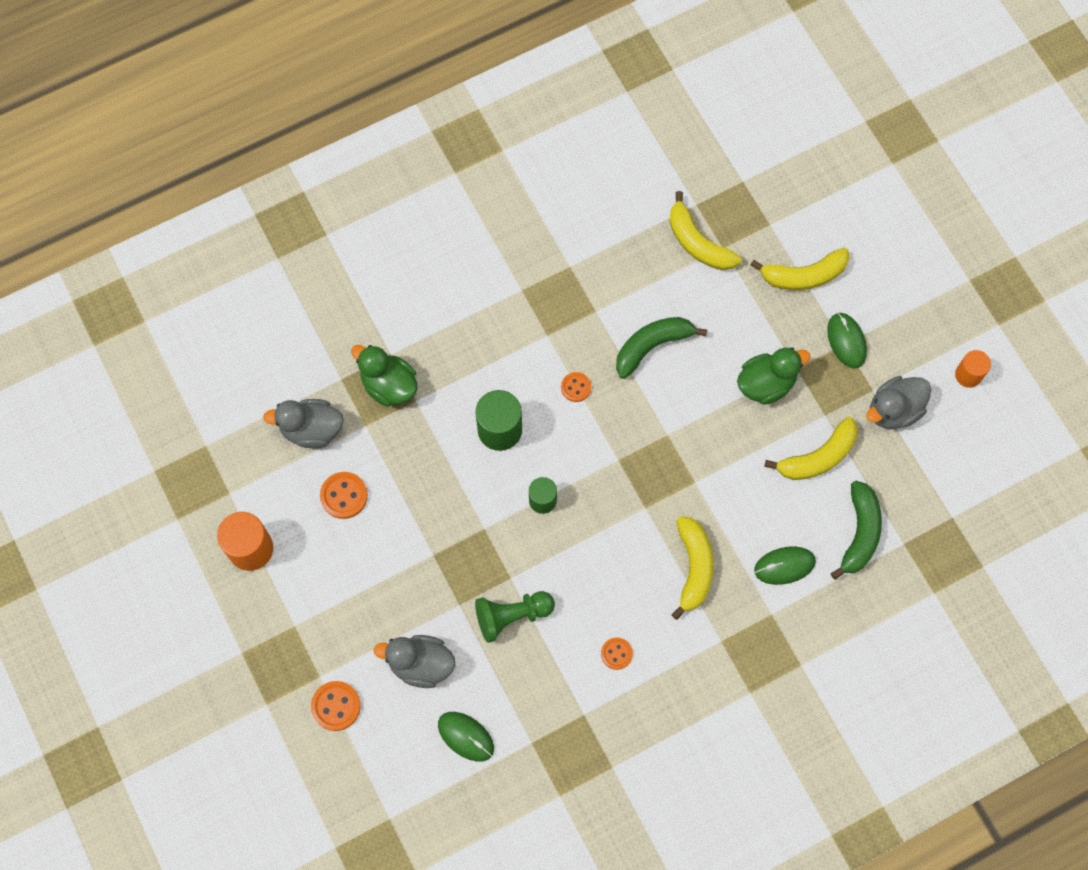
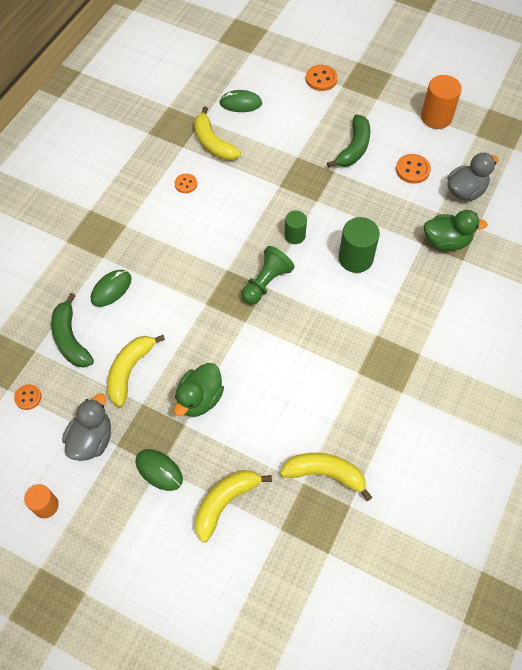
camera: 145 degrees right, 10 degrees down
(420, 664) = (293, 119): grey duck -> none
(511, 616) = (262, 168): green pawn -> green pawn (266, 282)
(576, 387) = (329, 313): orange button -> orange button (28, 397)
(652, 346) = (300, 373): green banana -> green banana (354, 148)
(693, 567) = (171, 254): yellow banana -> yellow banana (213, 143)

